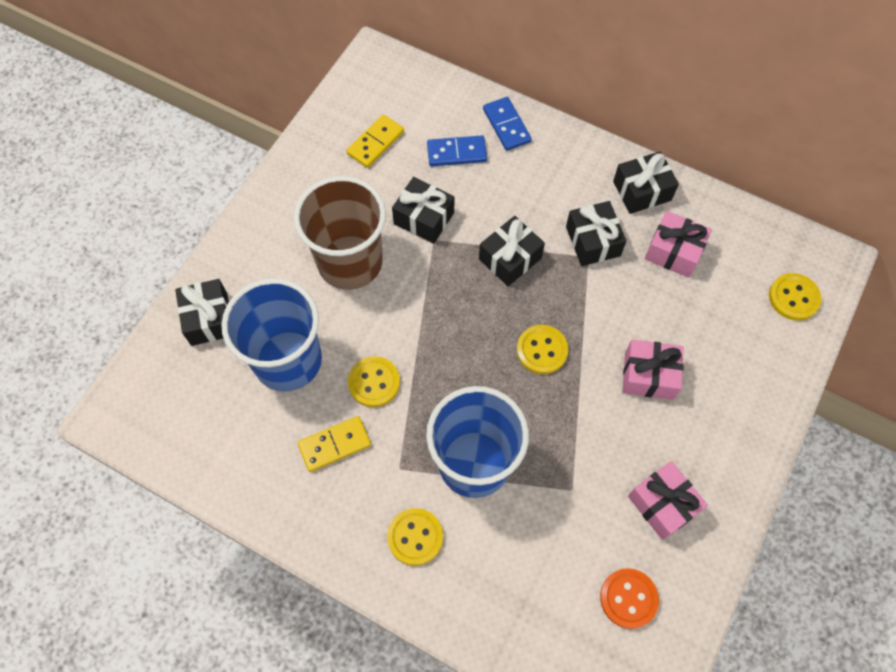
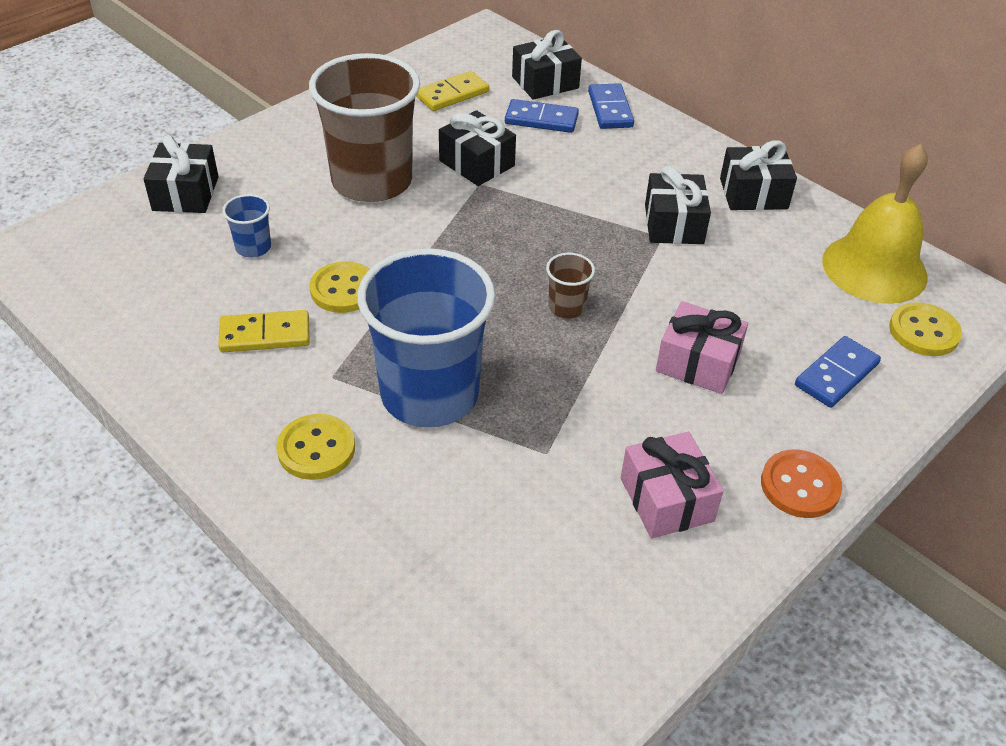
camera: 15 degrees right, 20 degrees down
(288, 360) = (253, 247): blue cup -> blue cup, size x0.41
(510, 258) = (564, 217): black gift -> black gift (545, 82)
(542, 350) = (566, 307): yellow button -> brown cup
(628, 598) = (576, 592): orange button -> orange button (800, 486)
(673, 252) = (774, 255): pink gift -> none
(744, 357) = (836, 375): none -> blue domino
(746, 244) = (874, 268): none -> yellow bell

